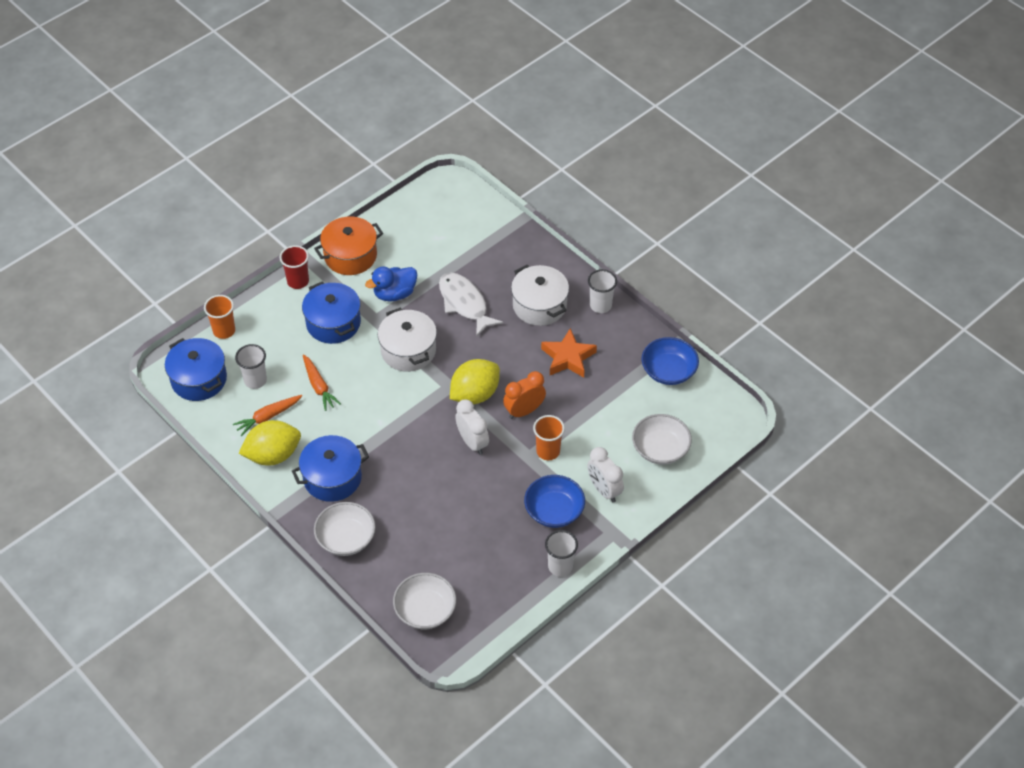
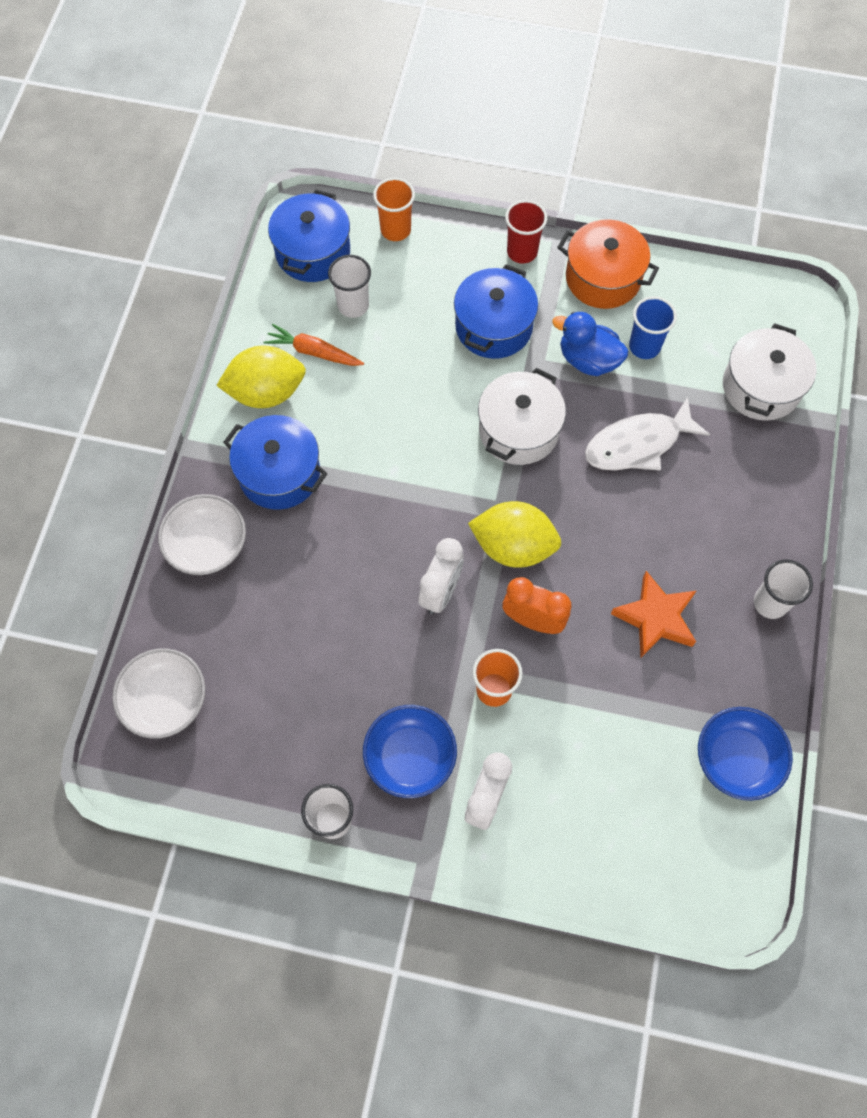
camera: 55 degrees right, 15 degrees up
(273, 455) = (266, 392): yellow lemon -> yellow lemon turned 45 degrees counterclockwise
(319, 386) = (394, 373): orange carrot -> none
(410, 264) = (644, 346): none -> blue cup
(464, 303) = (638, 444): white fish -> white fish turned 135 degrees counterclockwise
(539, 305) = (707, 530): white pot -> white pot (761, 387)
(660, 449) = (603, 830): white bowl -> none

